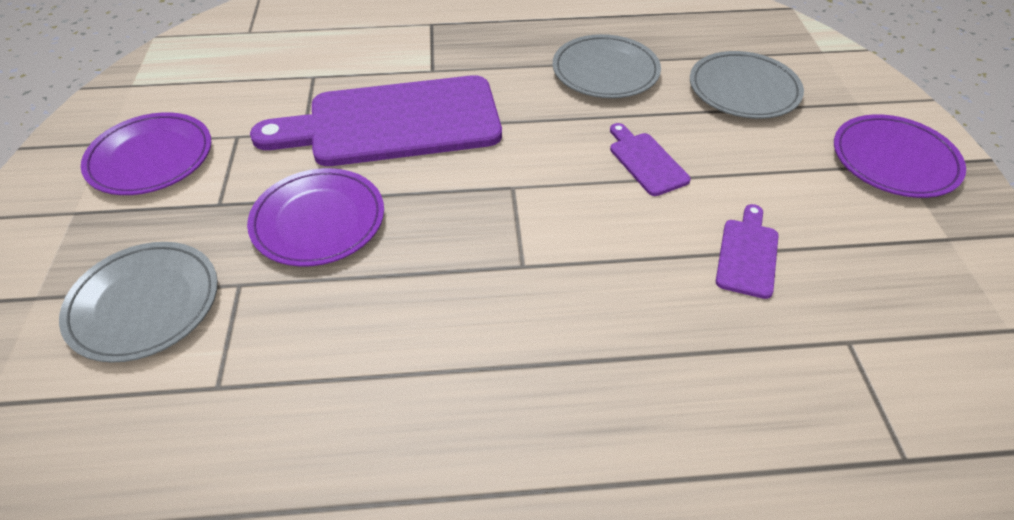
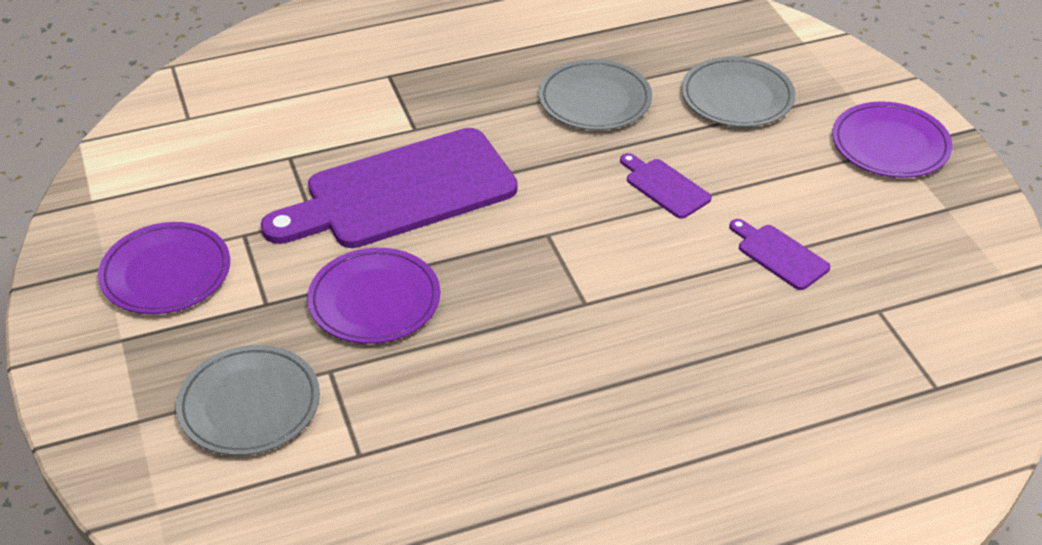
camera: 15 degrees left, 5 degrees down
(747, 254) = (779, 255): purple cutting board -> purple cutting board turned 45 degrees counterclockwise

